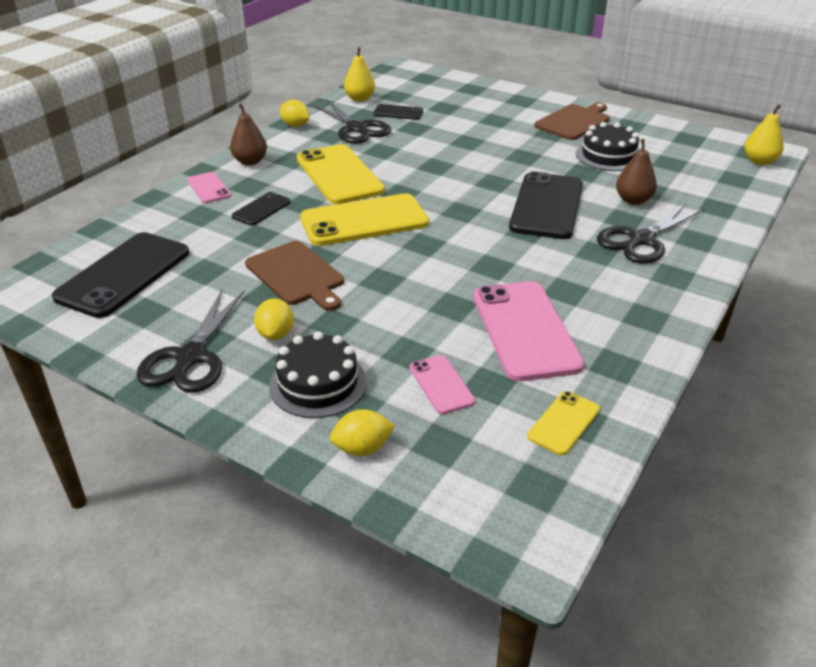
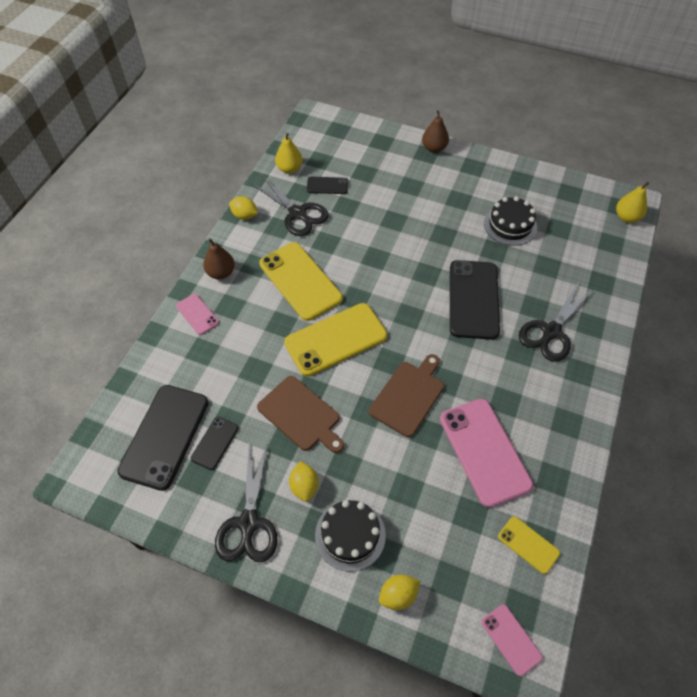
camera: 10 degrees left, 20 degrees up
(261, 209) = (249, 336): black phone -> black phone (215, 443)
(441, 384) = (437, 520): pink phone -> pink phone (511, 639)
(563, 423) = (528, 545): yellow phone -> yellow phone turned 75 degrees counterclockwise
(574, 121) = (475, 180): brown cutting board -> brown cutting board (408, 396)
(633, 200) = (538, 282): brown pear -> brown pear (434, 148)

